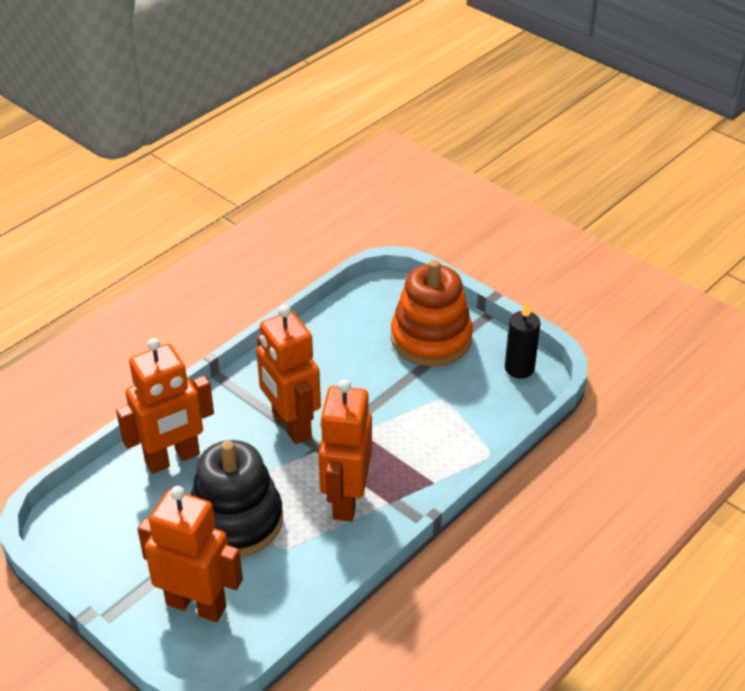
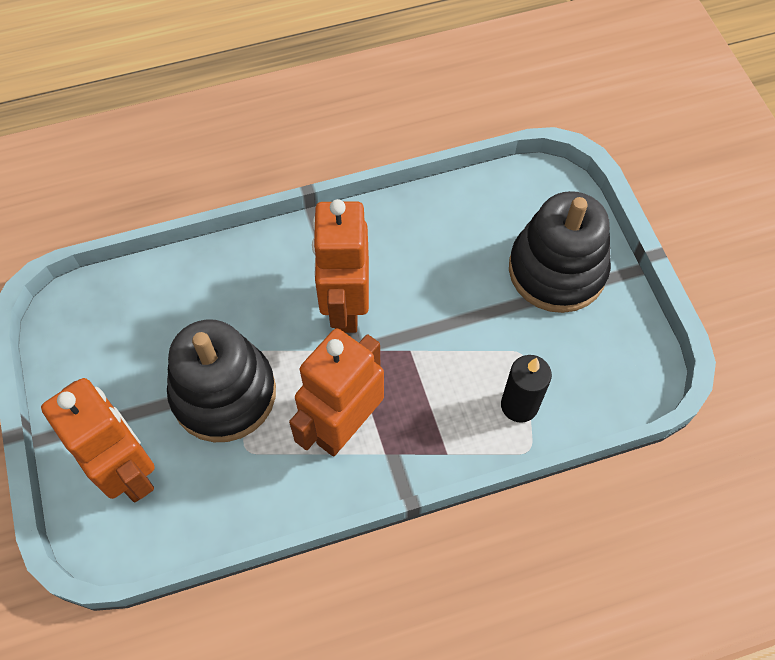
camera: 30 degrees right, 20 degrees up
(173, 459) = (210, 288): orange robot -> none
(431, 339) = (557, 270): orange stacking toy -> black stacking toy
(519, 368) = (631, 356): black candle -> black candle (519, 405)

